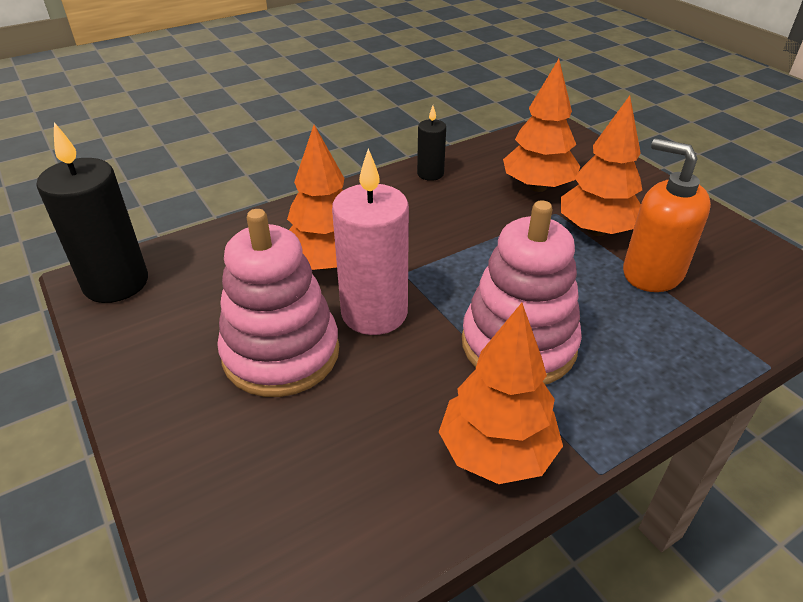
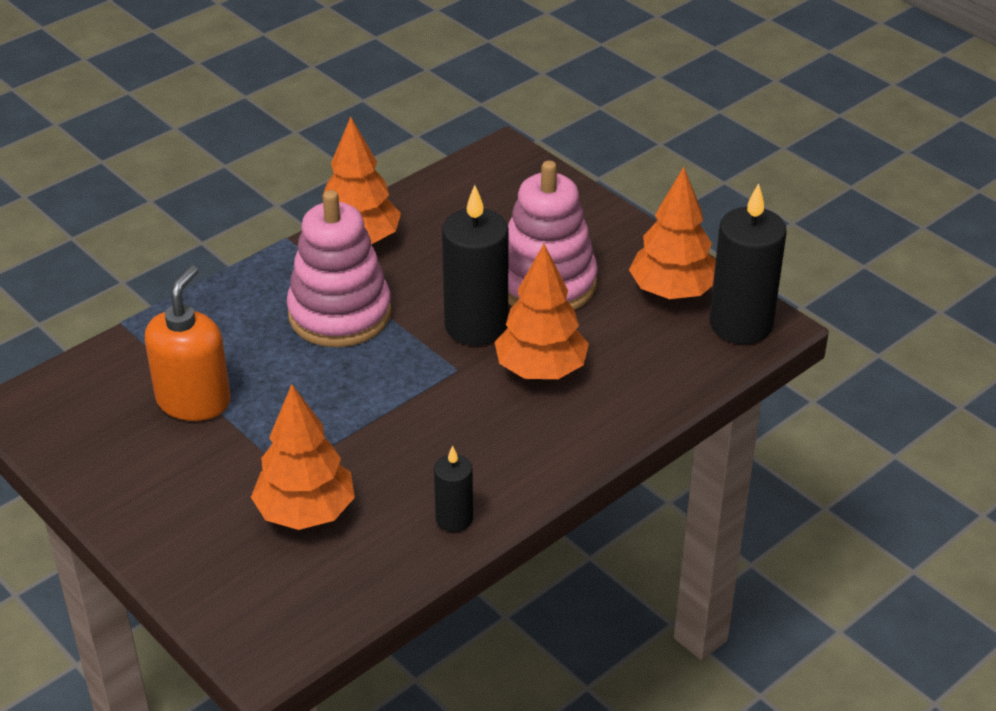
camera: 170 degrees right, 0 degrees up
(374, 313) = (476, 326): pink candle -> black candle
(596, 230) = (241, 450): orange tree -> orange tree (672, 292)
(652, 272) = (194, 401): orange soap dispenser -> orange soap dispenser turned 105 degrees counterclockwise

